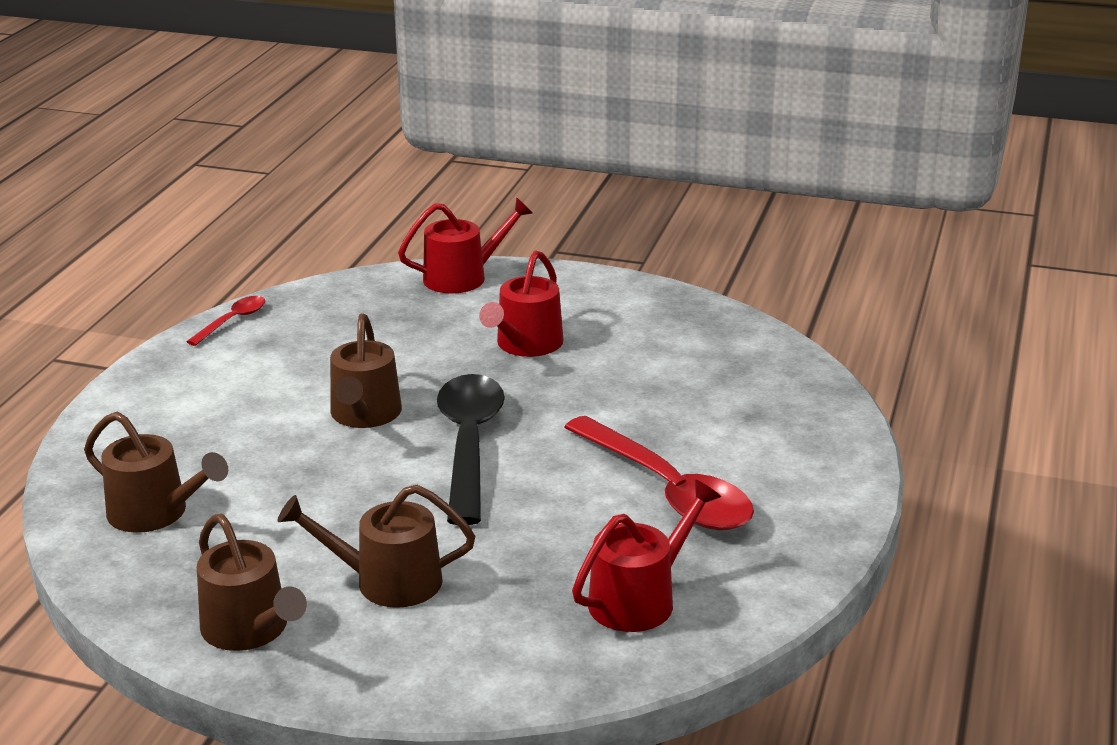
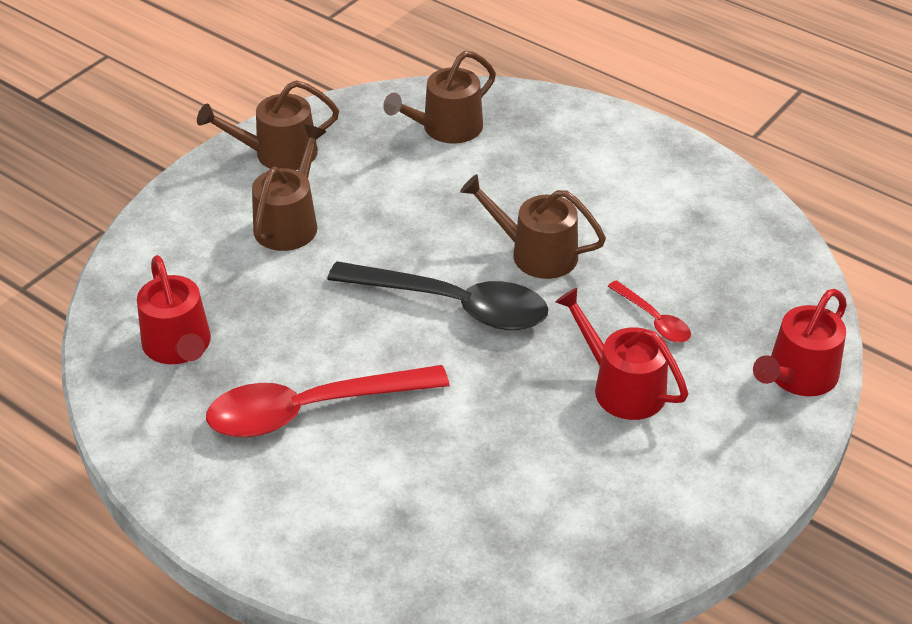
camera: 110 degrees right, 15 degrees up
(232, 321) = (749, 202): red spoon -> red spoon (653, 320)
(462, 277) = (798, 376): red watering can -> red watering can turned 45 degrees clockwise

